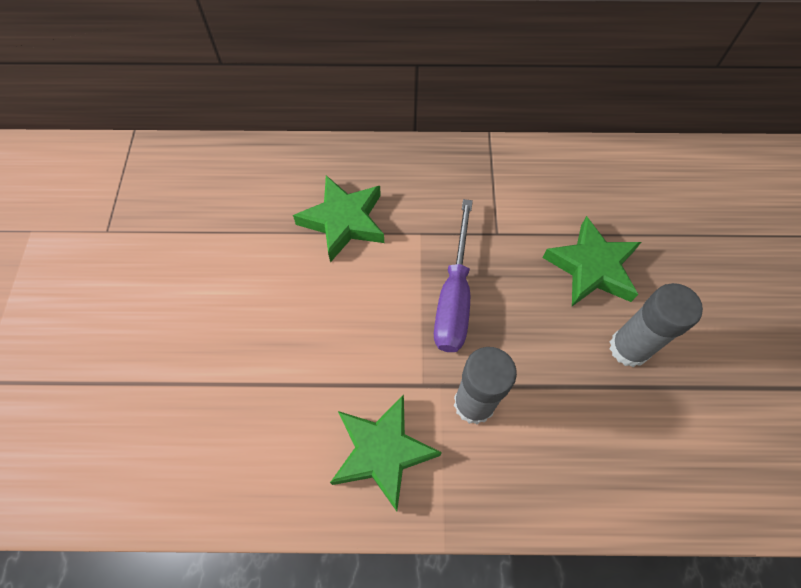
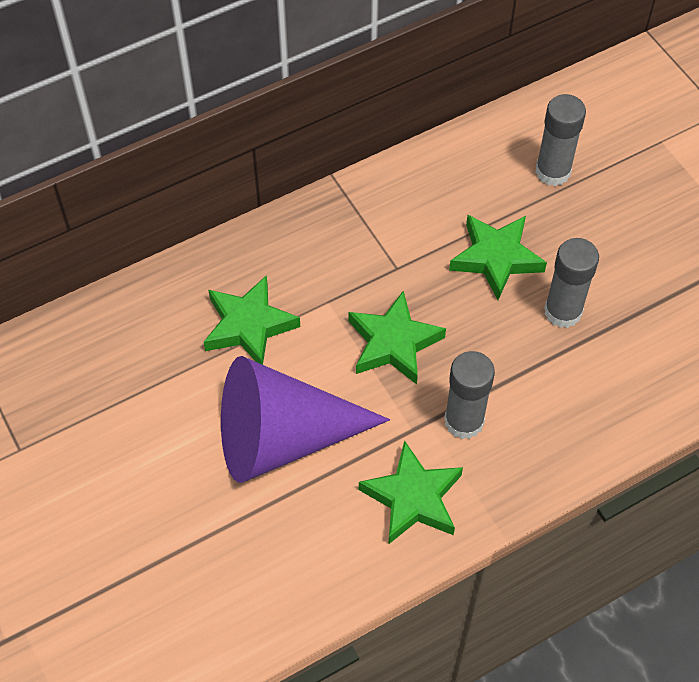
camera: 30 degrees left, 5 degrees down
(307, 331) = (282, 438): none -> purple cone
(454, 297) = (393, 343): purple screwdriver -> green star
(688, 216) = (552, 171): none -> grey glue stick

